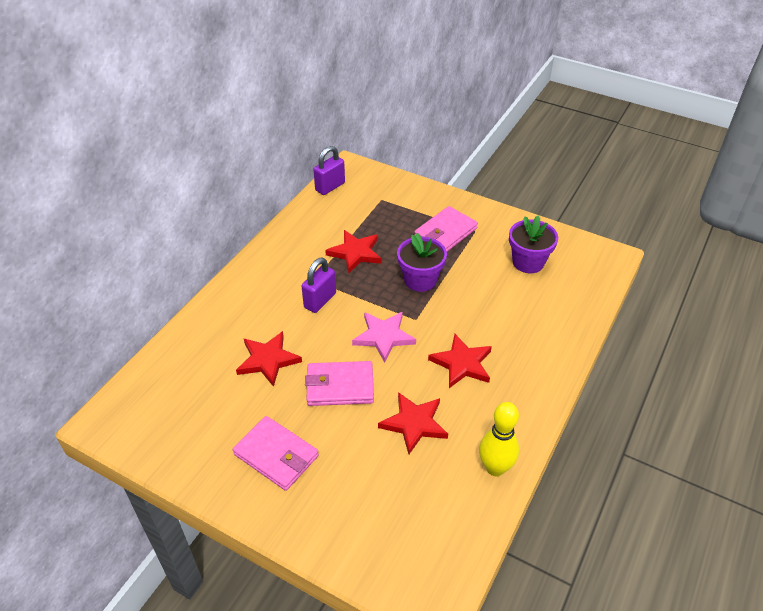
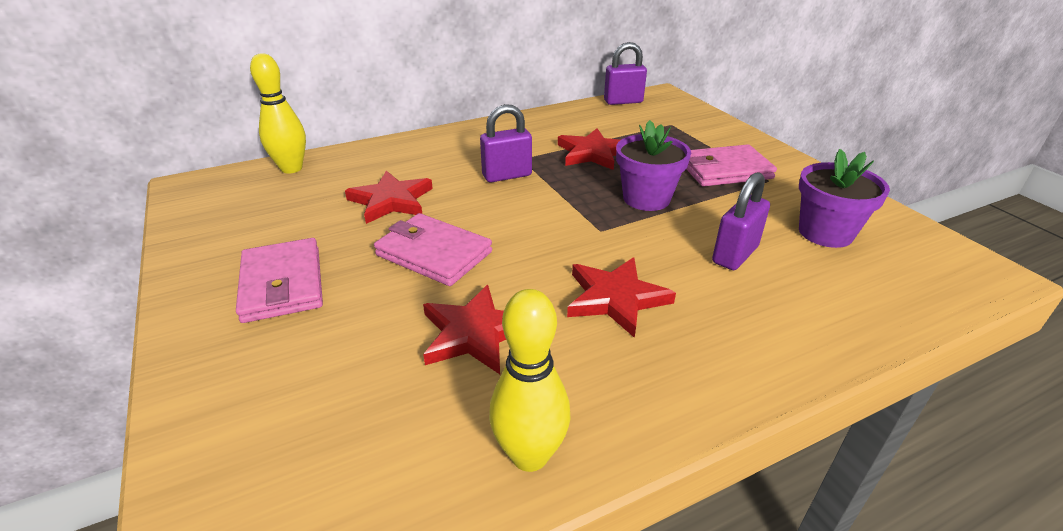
camera: 35 degrees right, 10 degrees down
(160, 368) = (291, 168): none -> yellow bowling pin
(383, 336) = (541, 230): pink star -> none
(496, 302) = (735, 255): none -> purple padlock

